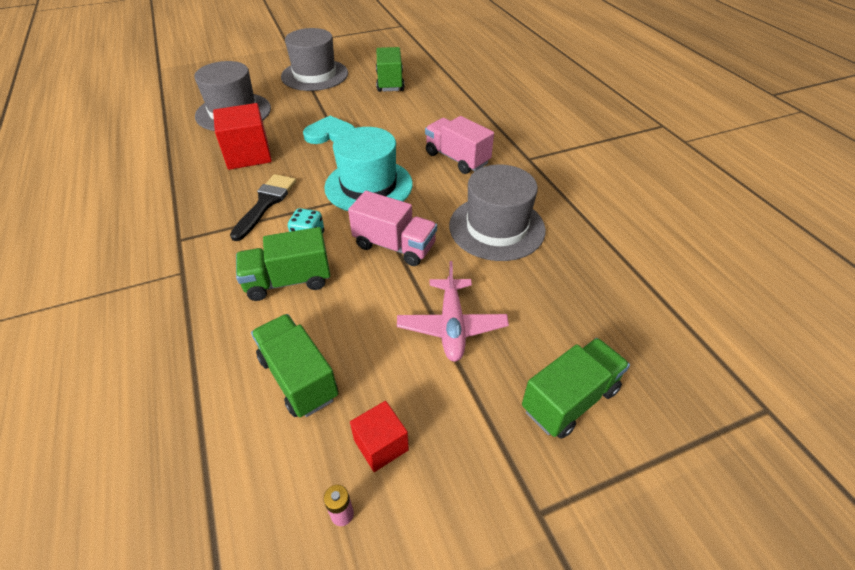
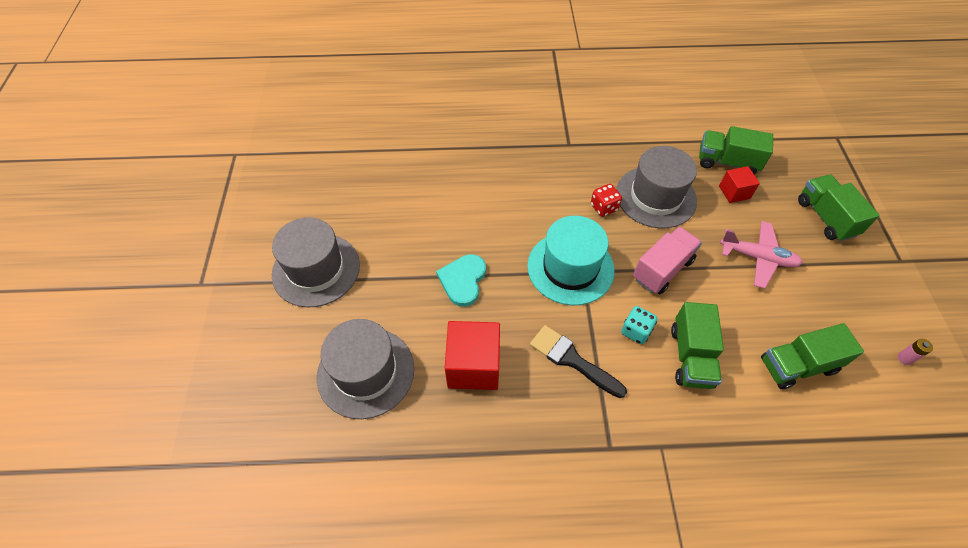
camera: 70 degrees left, 10 degrees up
(381, 445) = (856, 326): red cube -> red cube (734, 192)
(390, 82) = (377, 202): green truck -> green truck (727, 162)
(457, 158) = (550, 191): pink truck -> none
(457, 194) = (604, 207): none -> red dice

